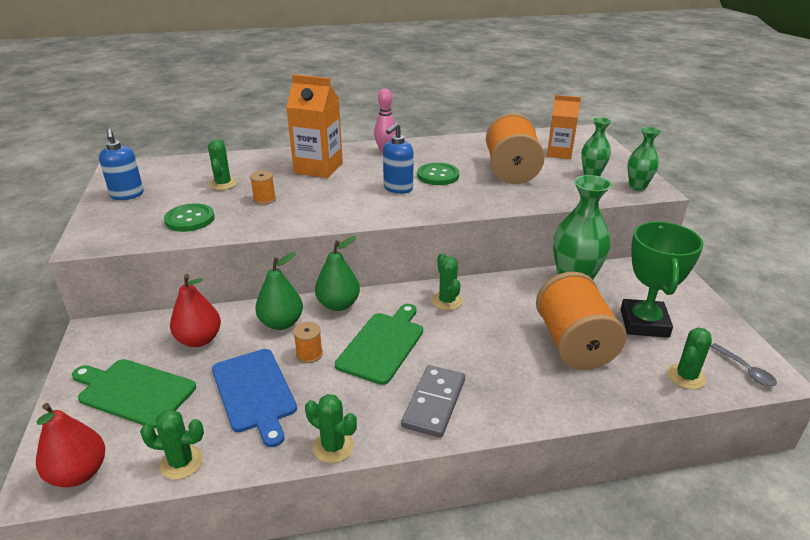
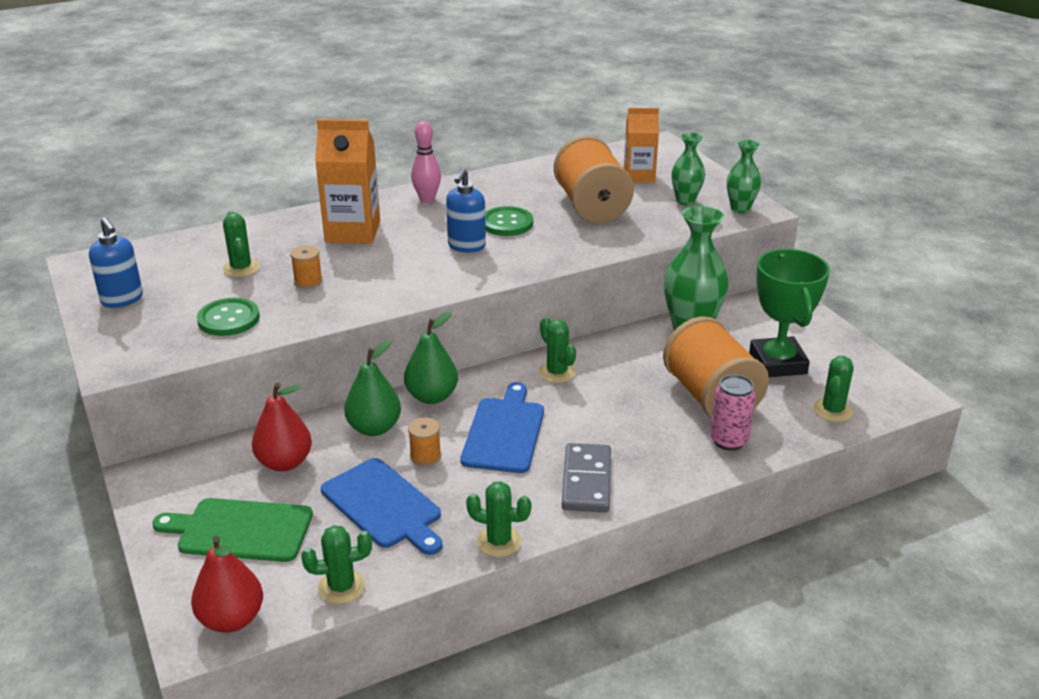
camera: 15 degrees left, 0 degrees up
(382, 345) = (504, 432): green cutting board -> blue cutting board
(577, 388) = (728, 441): none -> pink can
(746, 370) = (888, 394): grey spoon -> none

